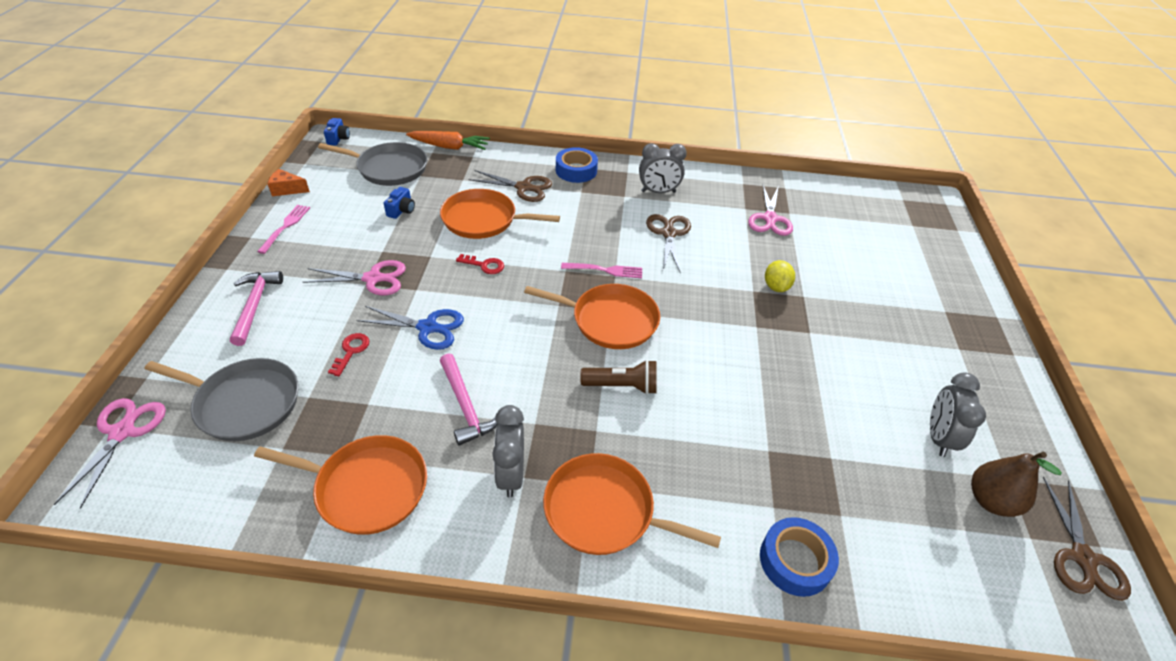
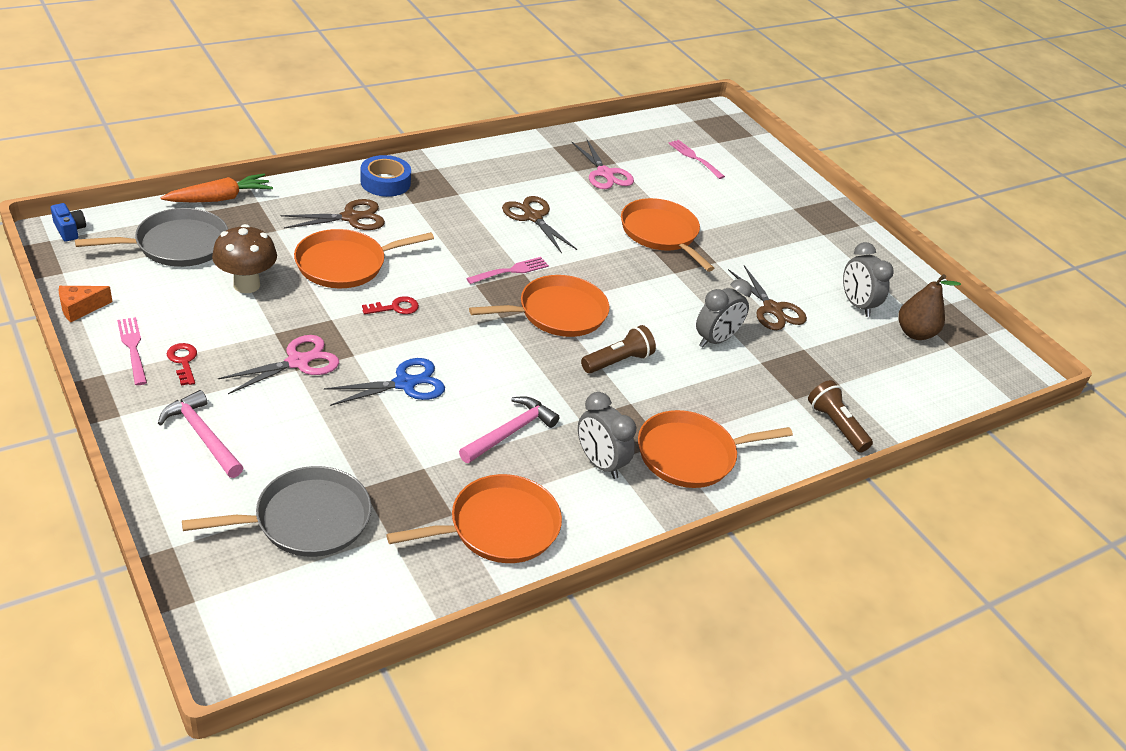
camera: 40 degrees left, 5 degrees down
(122, 432) = (215, 598): pink scissors -> none
(351, 351) = (356, 433): red key -> red key (183, 361)
(401, 210) = (246, 285): blue camera -> brown mushroom
(466, 406) = (511, 432): pink hammer -> pink hammer turned 75 degrees counterclockwise
(658, 192) = (486, 179): grey clock -> grey clock (715, 340)
(776, 287) = (661, 233): yellow lemon -> orange pan
(795, 561) = (836, 425): blue tape -> brown flashlight
(874, 232) = (695, 158): none -> pink fork
(1082, 558) = (983, 345): brown scissors -> brown scissors (772, 309)

